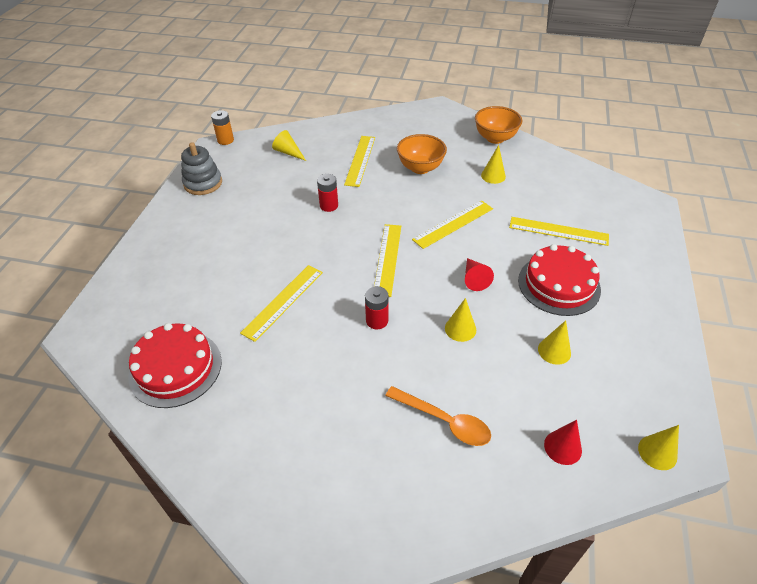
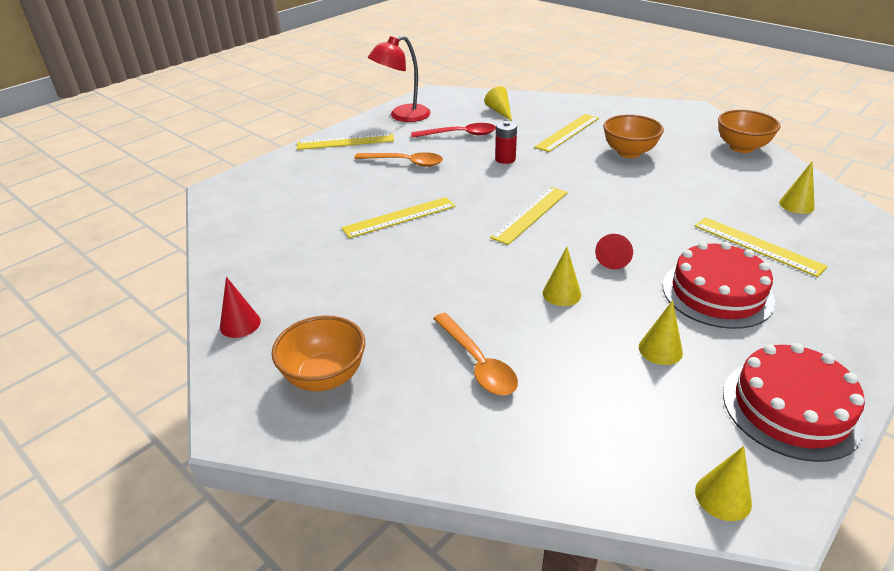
camera: 30 degrees right, 10 degrees down
(175, 368) = (268, 235): red cake -> red cake (791, 408)
(203, 183) = (402, 116): grey stacking toy -> red lamp
(225, 140) = (448, 91): orange battery -> none
(244, 238) = (405, 163): none -> orange spoon
(271, 190) = (459, 135): none -> red spoon
(339, 492) = (324, 377): none -> orange bowl
(377, 321) = (477, 259): red battery -> none
(453, 224) = (628, 206): yellow ruler -> yellow ruler (345, 142)
(493, 176) = (712, 178): yellow cone -> yellow cone (796, 205)
(562, 447) = (596, 439): red cone -> red cone (240, 324)

